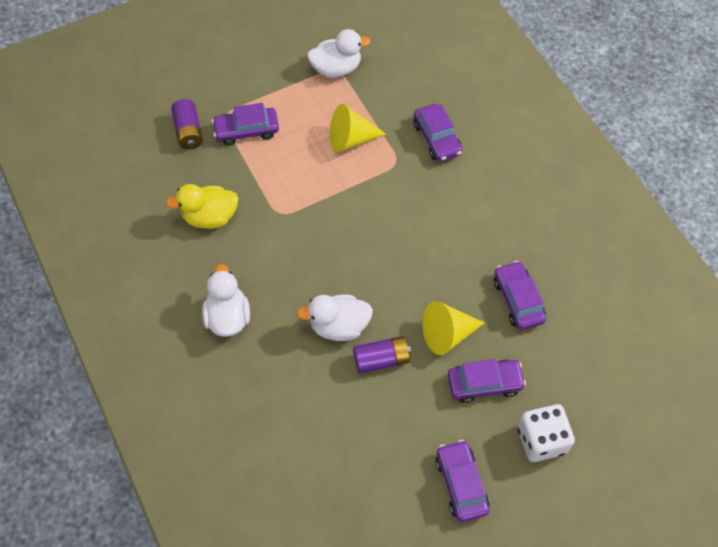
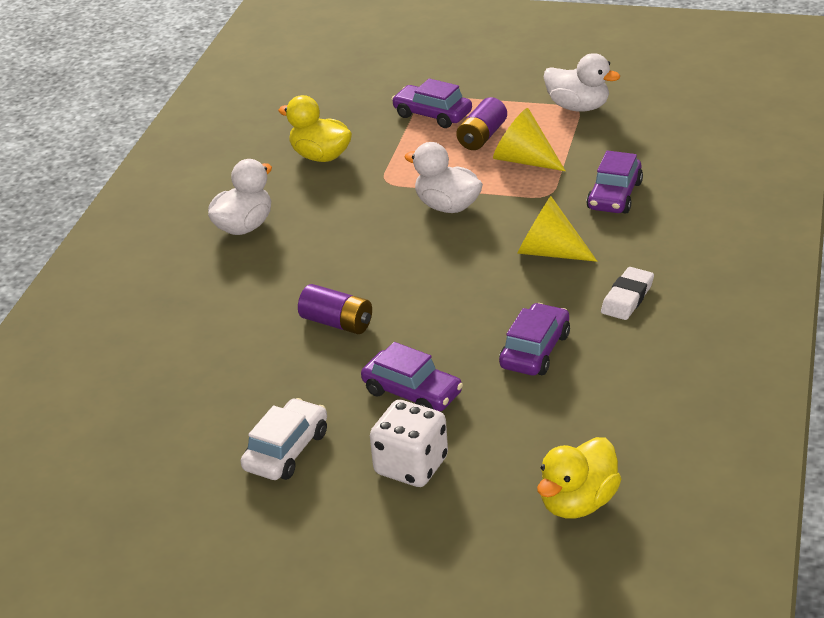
camera: 45 degrees right, 25 degrees down
(188, 131) = (380, 95): purple battery -> purple battery (482, 136)
(339, 326) = (331, 280): white duck -> white duck (447, 206)
(447, 334) = (426, 338): yellow cone -> yellow cone (549, 252)
(461, 484) = (286, 450): purple car -> white car
(526, 222) = (627, 298): none -> white eraser
(650, 398) = (578, 503): none -> yellow duck

